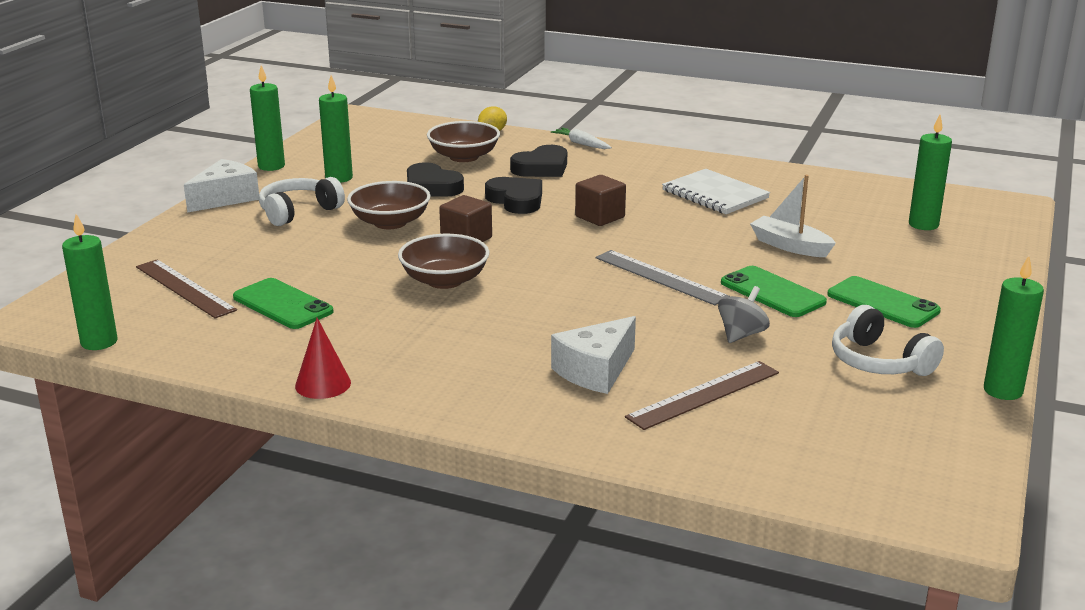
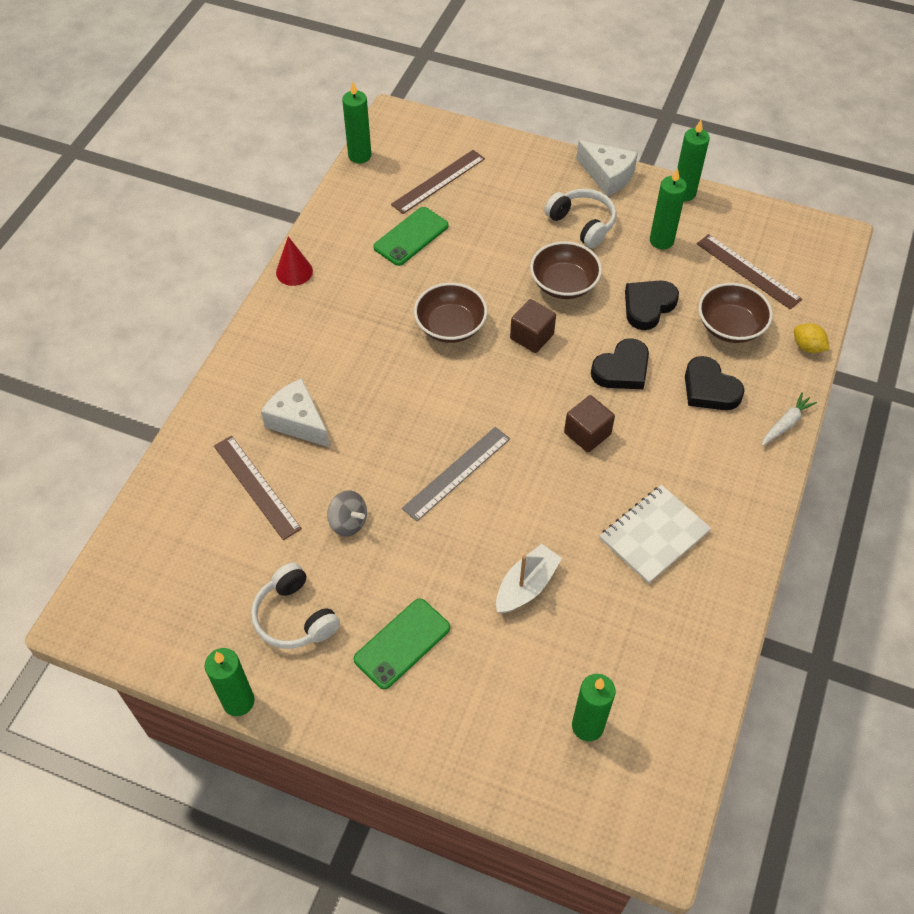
camera: 90 degrees right, 30 degrees up
(393, 147) = (748, 271): none -> brown ruler
(772, 292) = (425, 556): green phone -> none
(879, 362) = (294, 617): white headphones -> white headphones turned 90 degrees counterclockwise

